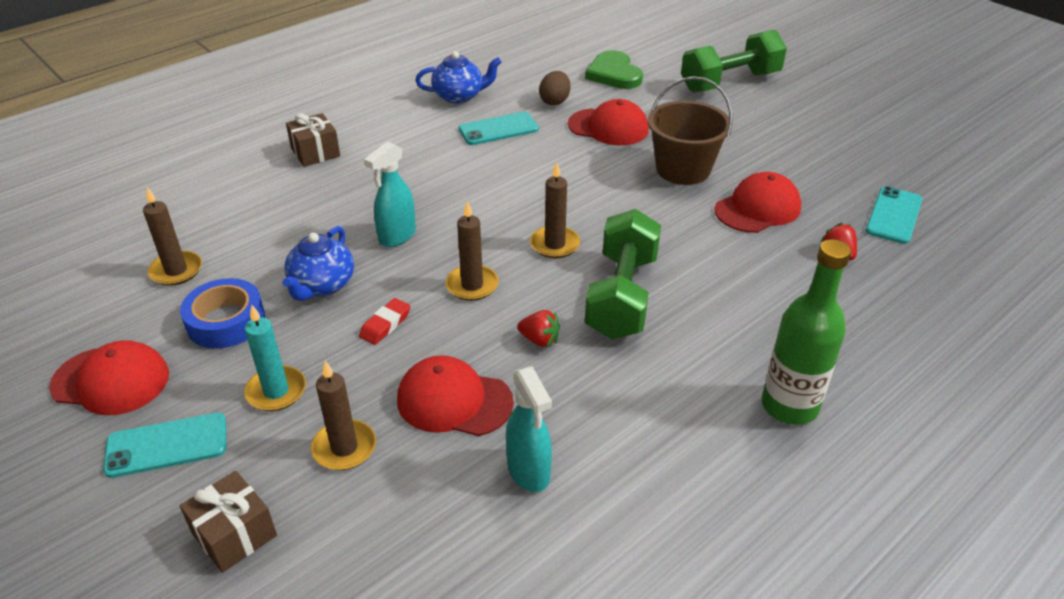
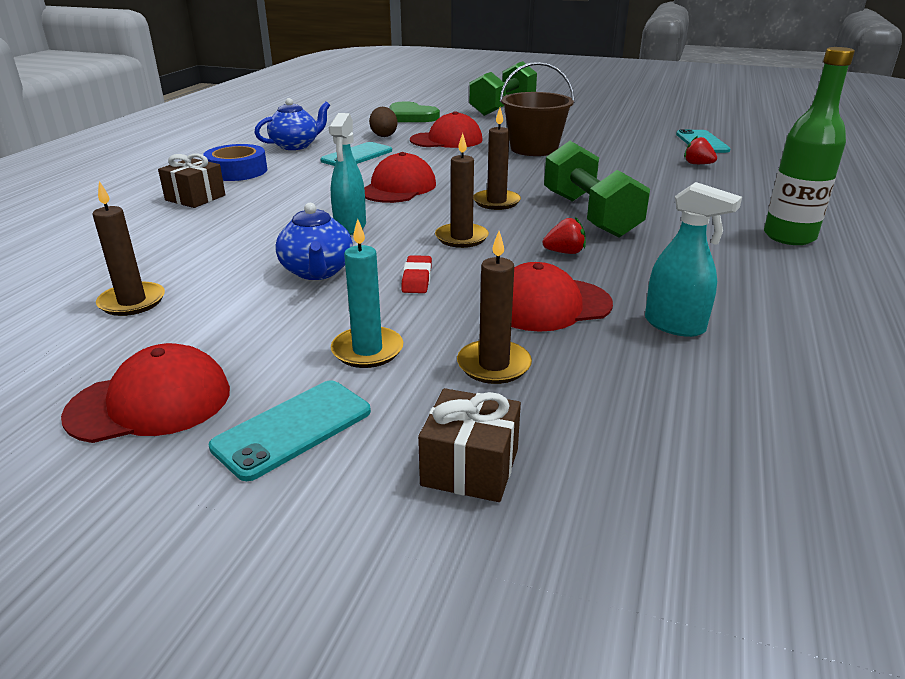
camera: 30 degrees left, 10 degrees down
(226, 321) = (242, 320): blue tape -> blue tape (237, 171)
(758, 208) = (614, 156): red cap -> red cap (398, 188)

